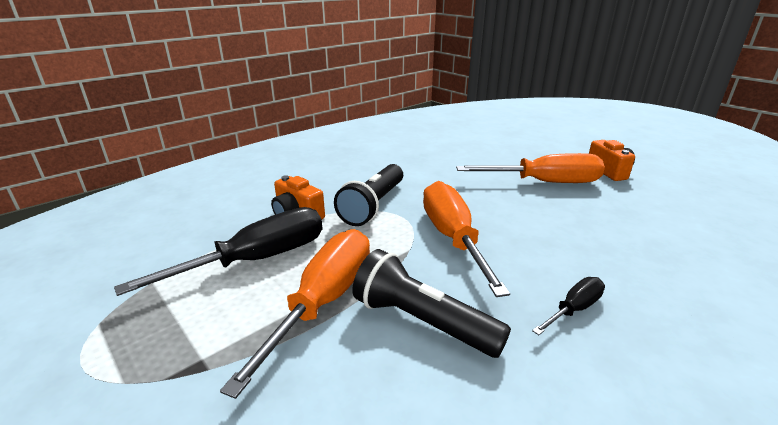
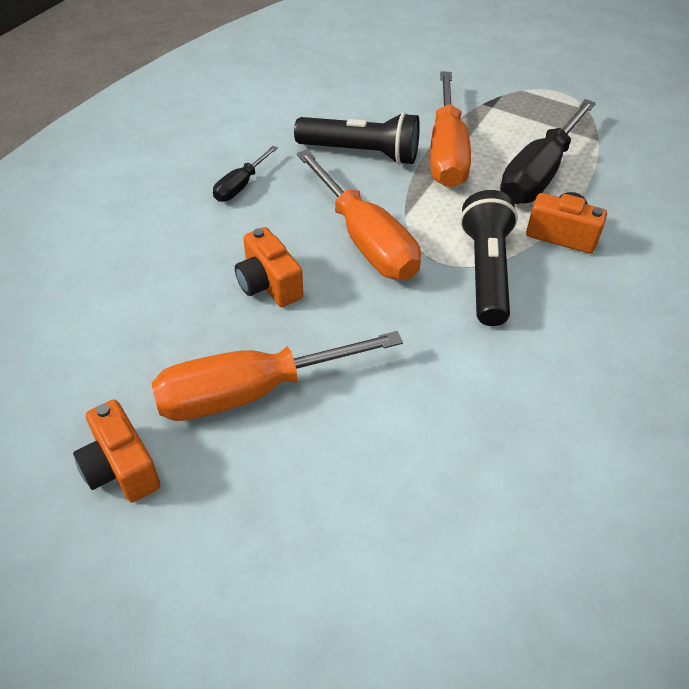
camera: 160 degrees right, 20 degrees up
(536, 224) = (268, 284): none -> orange camera

